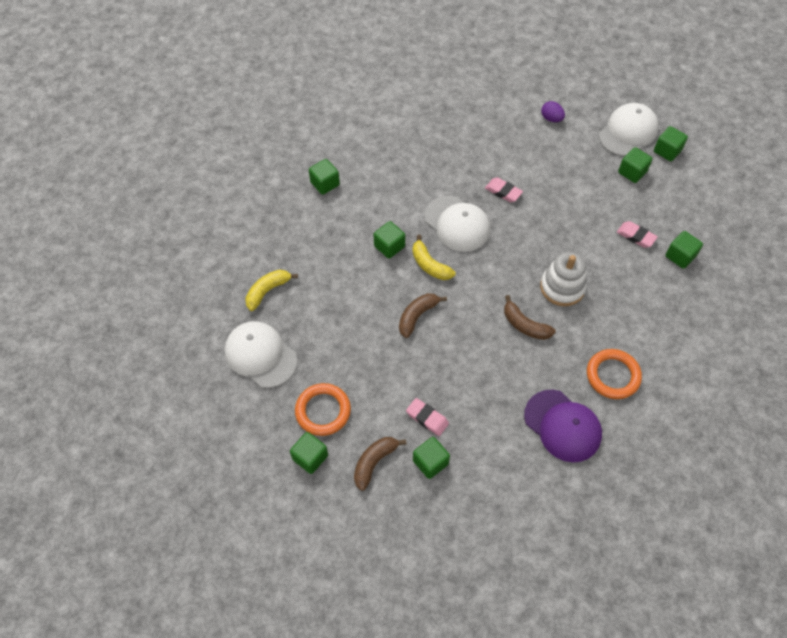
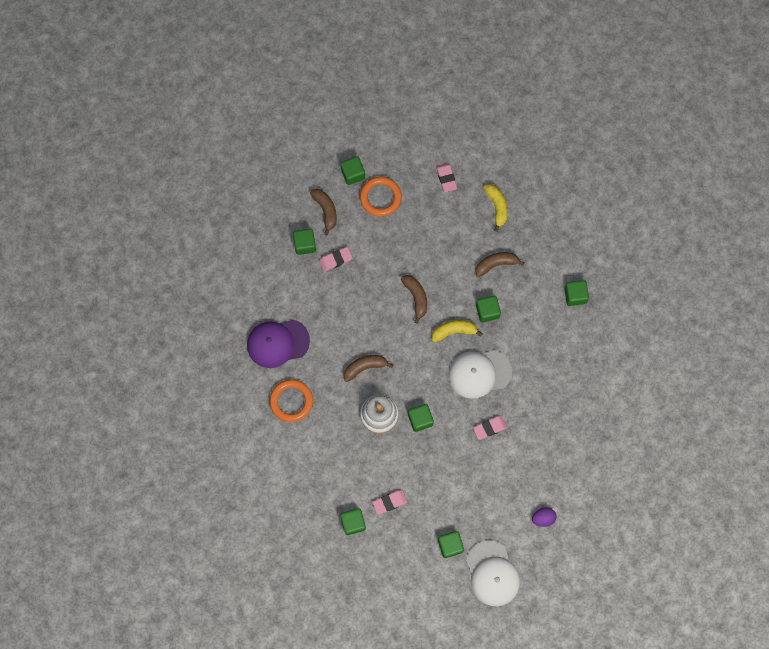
camera: 120 degrees right, 15 degrees up
(260, 355) = (446, 178): white cap -> pink eraser
(333, 262) = (496, 264): none -> brown banana
(667, 151) = (454, 591): green cube -> green cube (420, 419)

